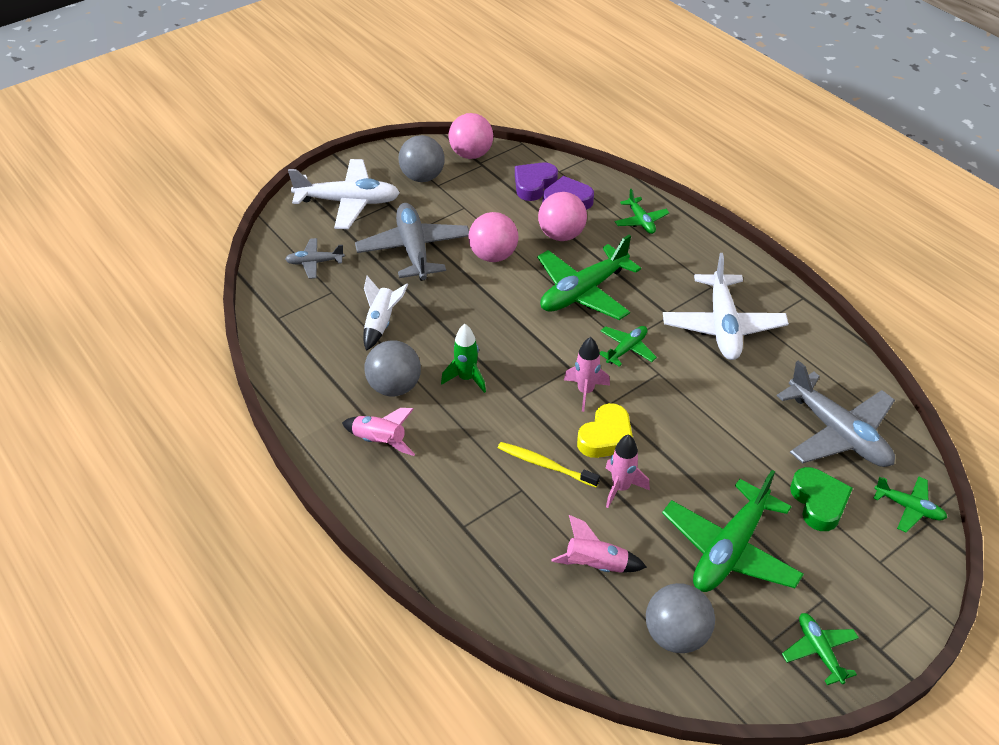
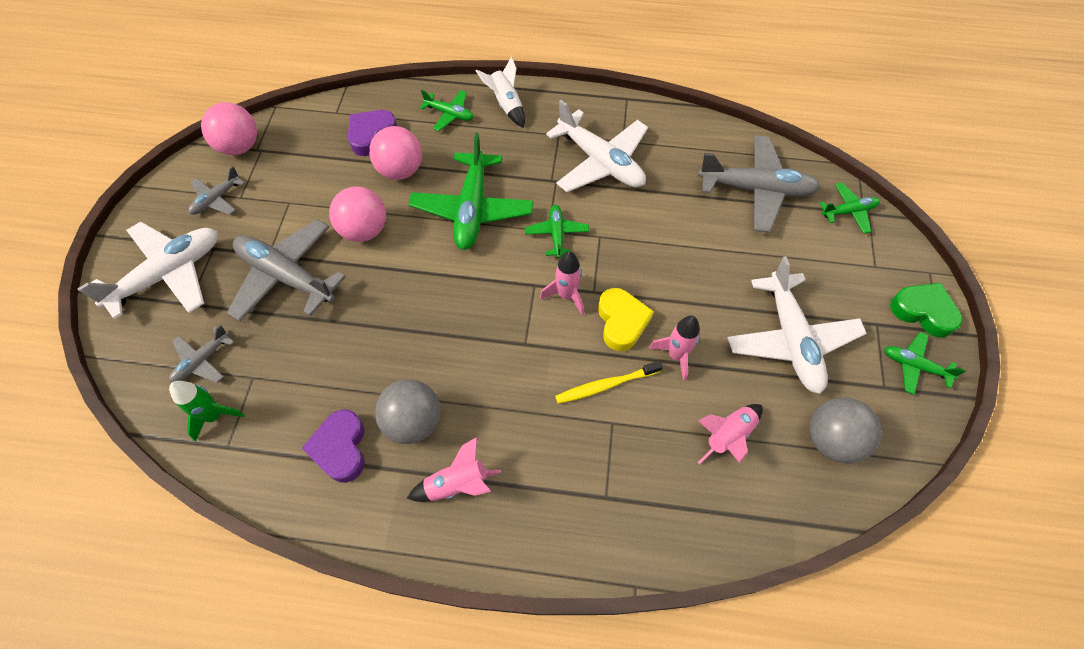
camera: 45 degrees left, 15 degrees up
(381, 323) = (335, 371): white rocket -> white rocket (506, 105)
(422, 177) = (217, 199): grey ball -> grey plane
(466, 378) = (464, 362): green rocket -> green rocket (215, 416)
(534, 185) = (328, 139): purple heart -> purple heart (340, 448)
(730, 549) = (791, 339): green plane -> white plane
(818, 502) = (800, 253): green heart -> green heart (923, 312)

